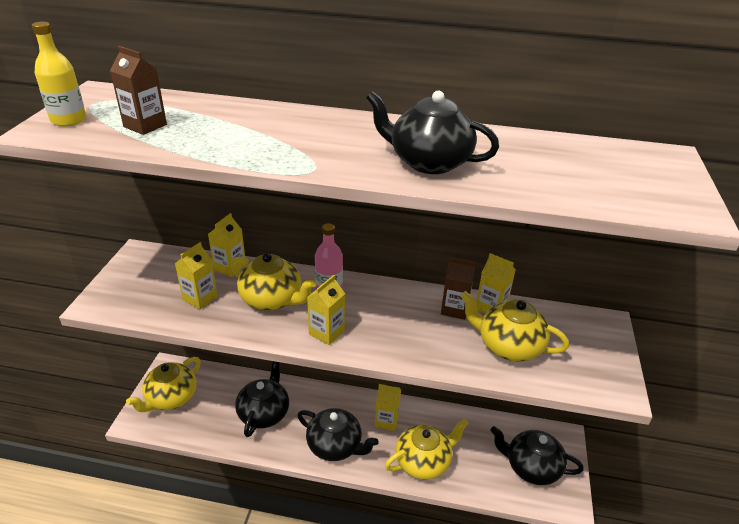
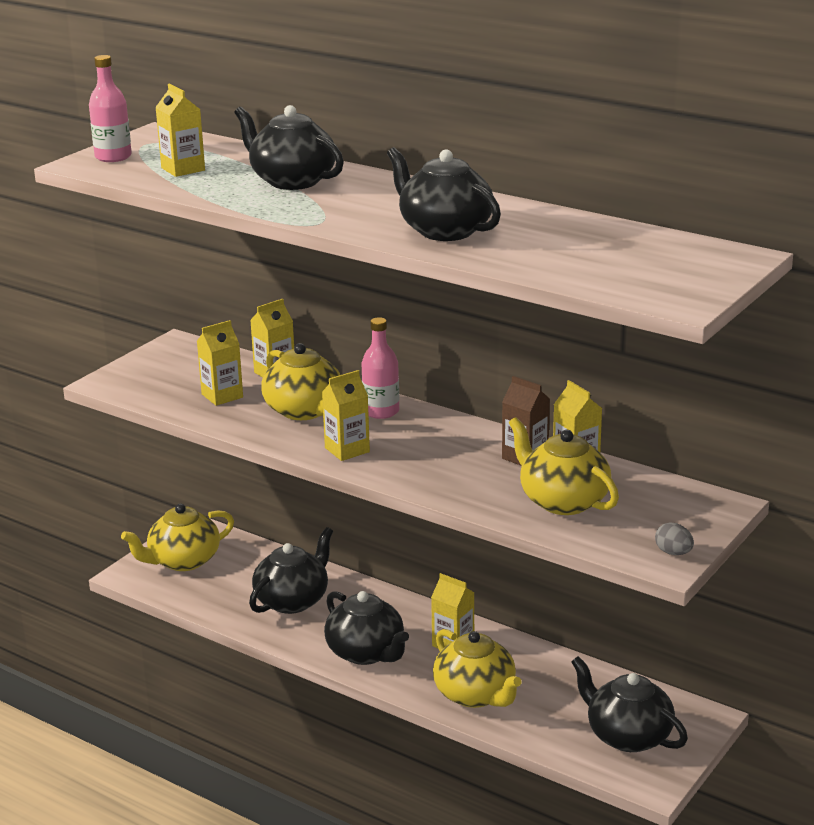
camera: 25 degrees right, 10 degrees down
(68, 120) = (113, 157): yellow bottle -> pink bottle
(145, 126) = (183, 169): brown carton -> yellow carton
(254, 126) = (292, 181): none -> black teapot
(423, 461) = (475, 694): yellow teapot -> yellow teapot turned 60 degrees clockwise
(615, 378) = (673, 553): none -> grey egg

